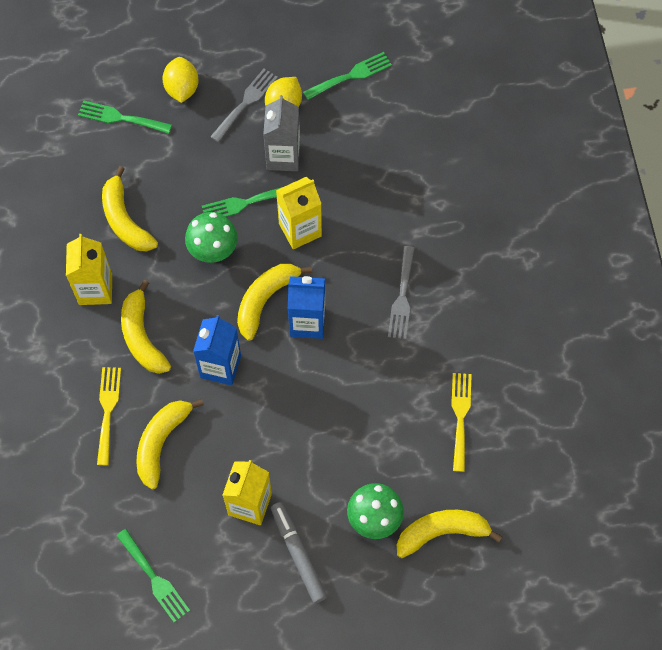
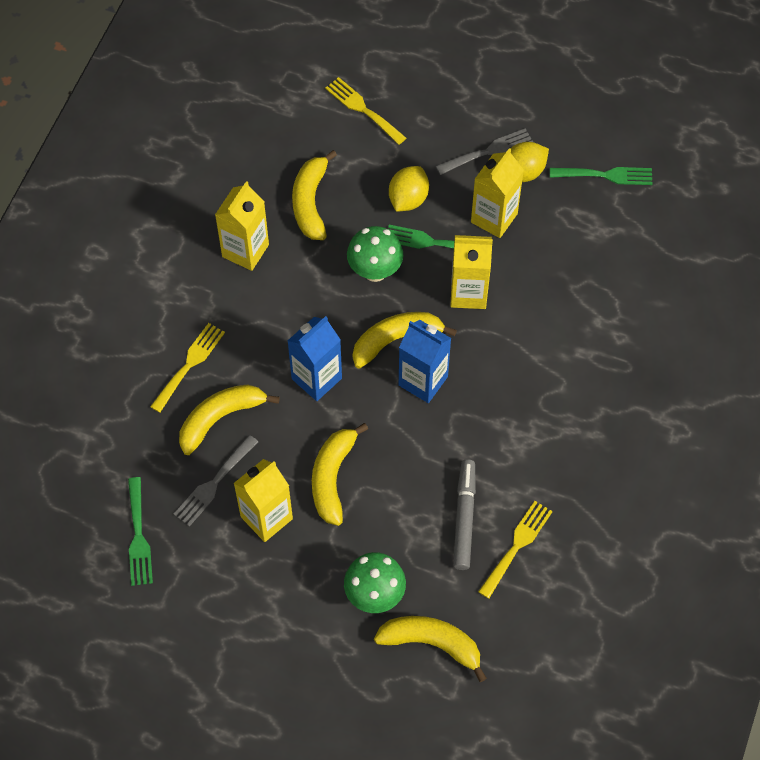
camera: 30 degrees right, 5 degrees down
(120, 118) = (363, 109): green fork -> yellow fork
(142, 336) = (261, 314): yellow banana -> yellow banana (332, 478)
(182, 88) = (436, 110): yellow lemon -> yellow lemon (408, 199)
(283, 156) = (494, 218): grey carton -> yellow carton
(298, 554) = (283, 588): grey marker -> grey marker (464, 518)
(402, 297) = (529, 405): grey fork -> grey fork (214, 484)

